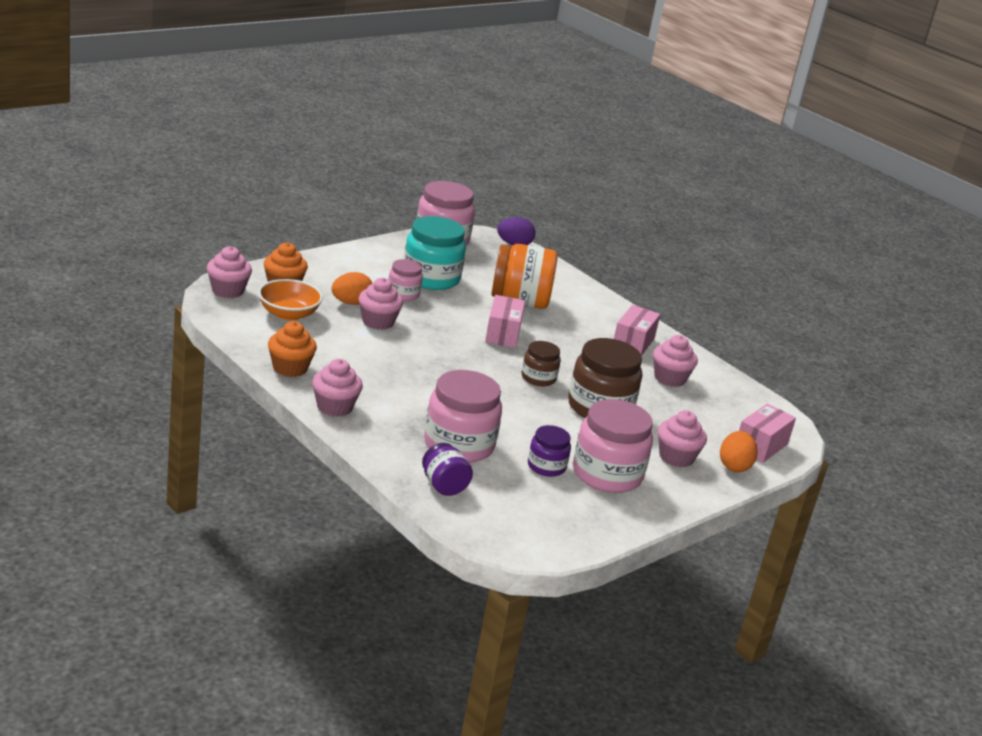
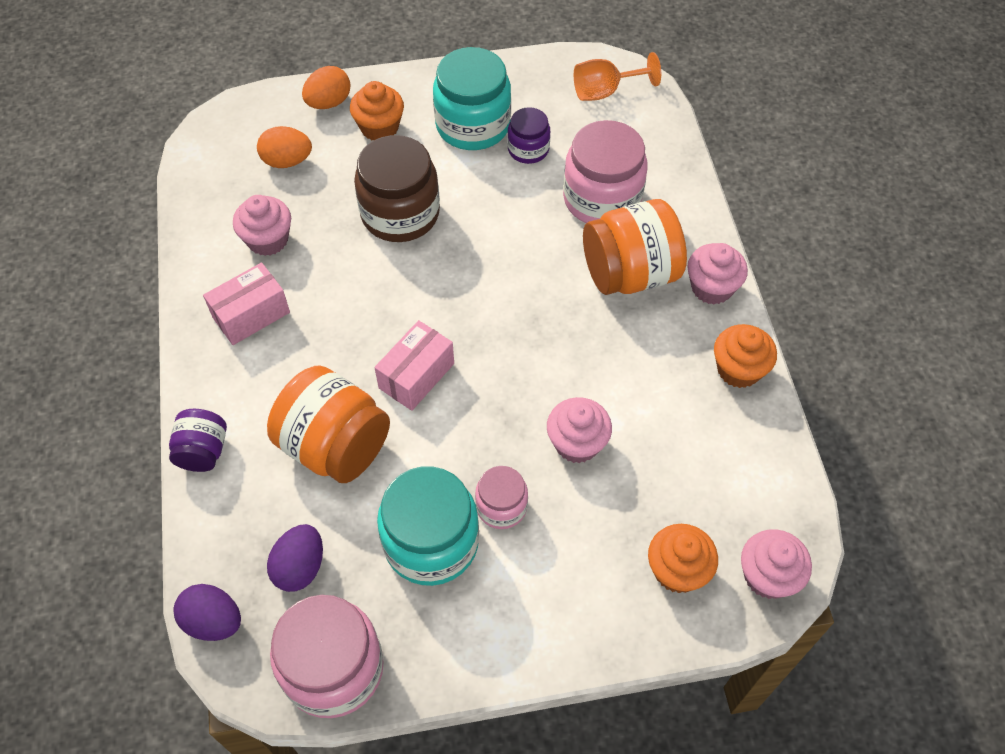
camera: 145 degrees left, 30 degrees up
(288, 314) = (697, 491): orange bowl -> none
(351, 303) = (593, 499): orange egg -> orange egg (287, 161)
(402, 404) = (630, 273): none -> orange jar
(444, 486) = (650, 151): purple jar -> purple jar (203, 451)
(491, 263) = (300, 567): none -> purple egg
(520, 525) = (605, 91): none -> orange goblet
(538, 378) = (434, 279): brown jar -> none
(607, 474) = (473, 125): pink jar -> turquoise jar
(676, 457) = (379, 127): pink cupcake -> orange cupcake
(761, 446) = (270, 119): pink box -> none

